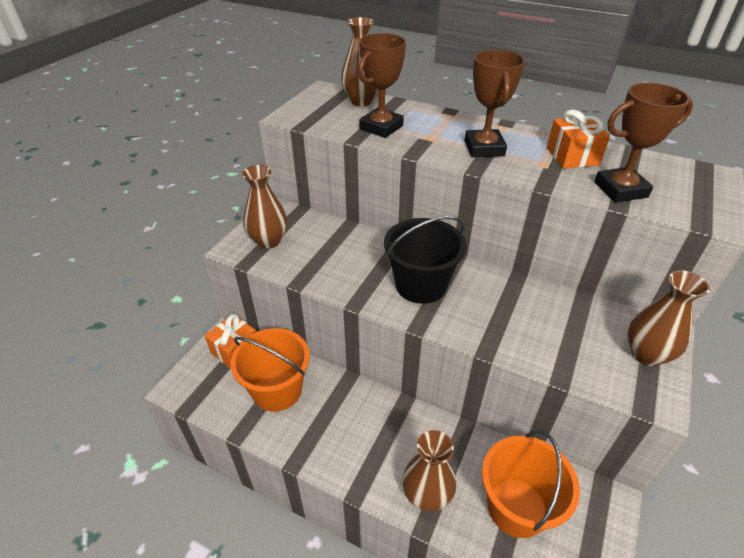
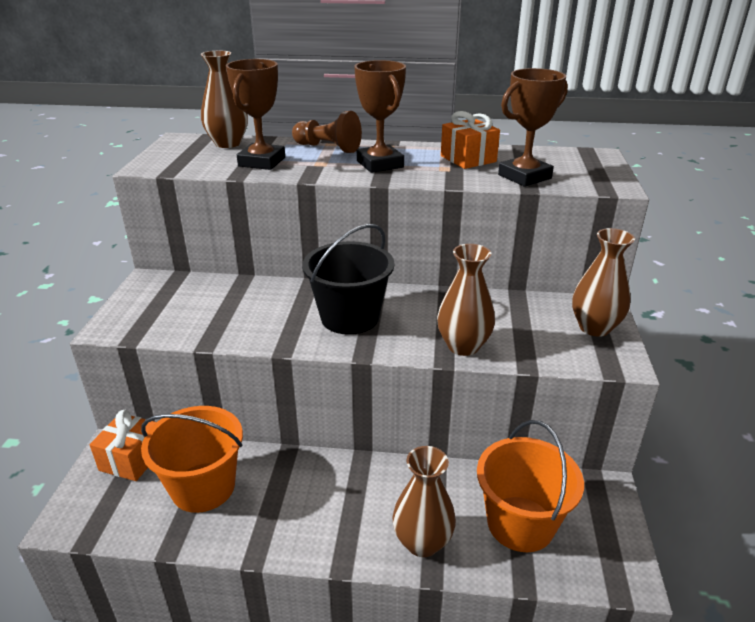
camera: 20 degrees left, 10 degrees down
(269, 241) = (152, 311): brown vase -> brown vase (463, 346)
(445, 120) = (328, 148): none -> brown pawn

